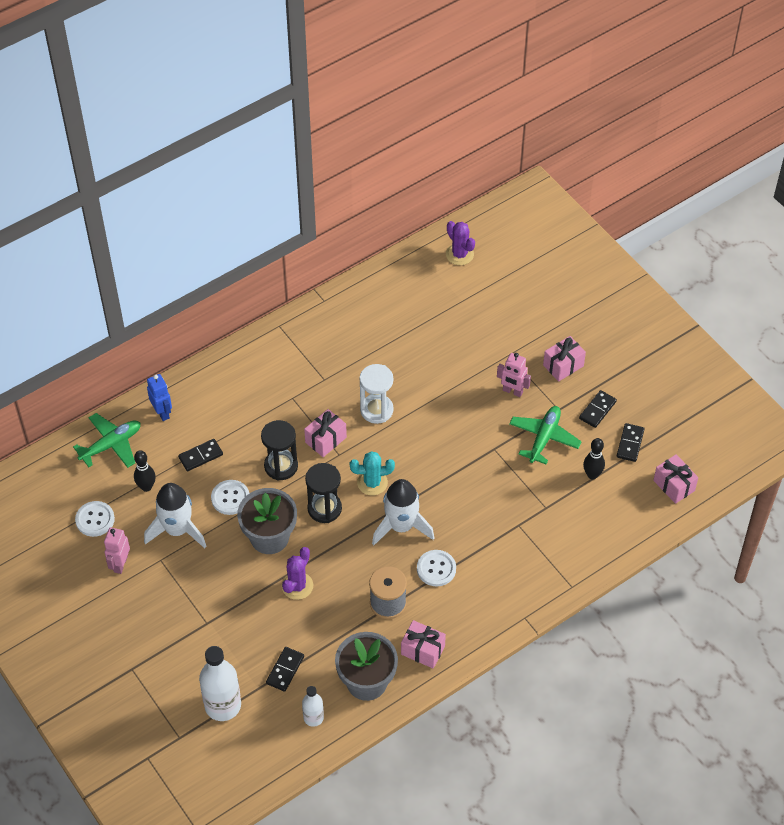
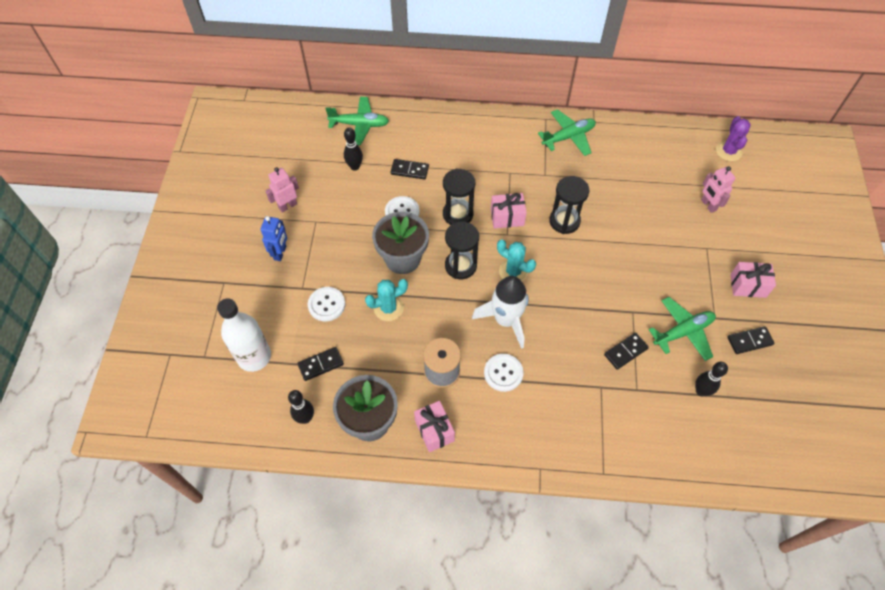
camera: 40 degrees right, 5 degrees up
(95, 519) = (302, 165): white button -> white button (326, 304)
(162, 412) = (412, 125): blue robot -> blue robot (280, 253)
(177, 530) = (346, 209): white rocket -> none
(297, 586) = (388, 308): purple cactus -> turquoise cactus
(313, 717) = (305, 418): white bottle -> black bowling pin
(314, 330) = (568, 137): none -> green plane
(376, 410) = (564, 221): white hourglass -> black hourglass
(512, 391) = (686, 278): pink robot -> pink robot (708, 205)
(630, 443) = (757, 388): black domino -> black domino (625, 351)
(674, 485) = (771, 454): pink gift -> none

